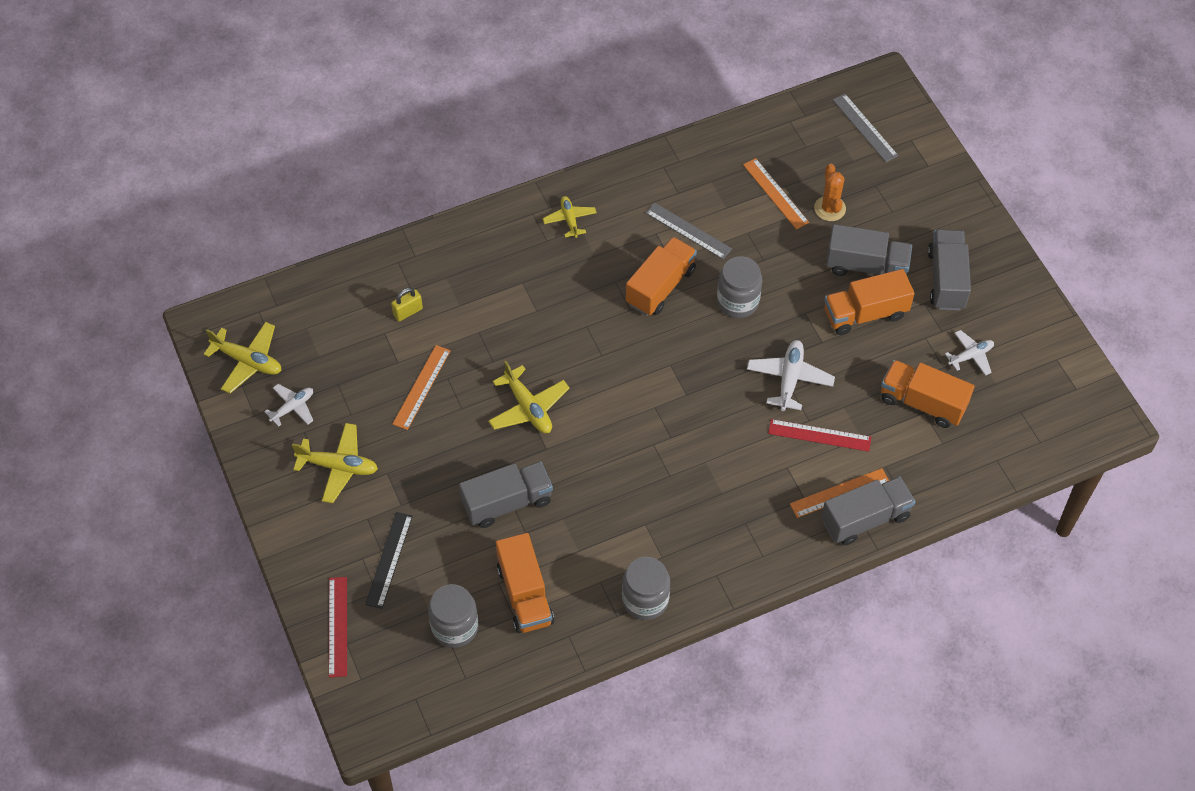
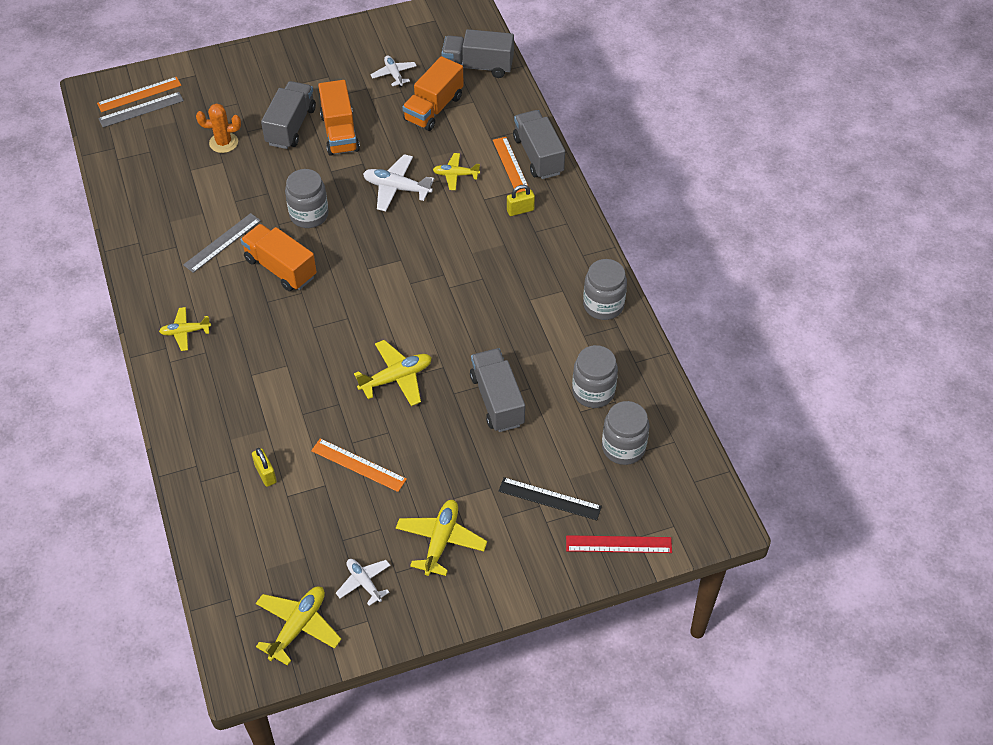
camera: 85 degrees left, 5 degrees down
(525, 594) = (593, 391): orange truck -> grey jar
(775, 193) = (197, 177): orange ruler -> orange ruler (139, 94)
(775, 506) = (520, 210): none -> yellow padlock
(819, 435) = (455, 175): red ruler -> yellow plane
(946, 280) = (316, 79): grey truck -> grey truck (478, 66)

